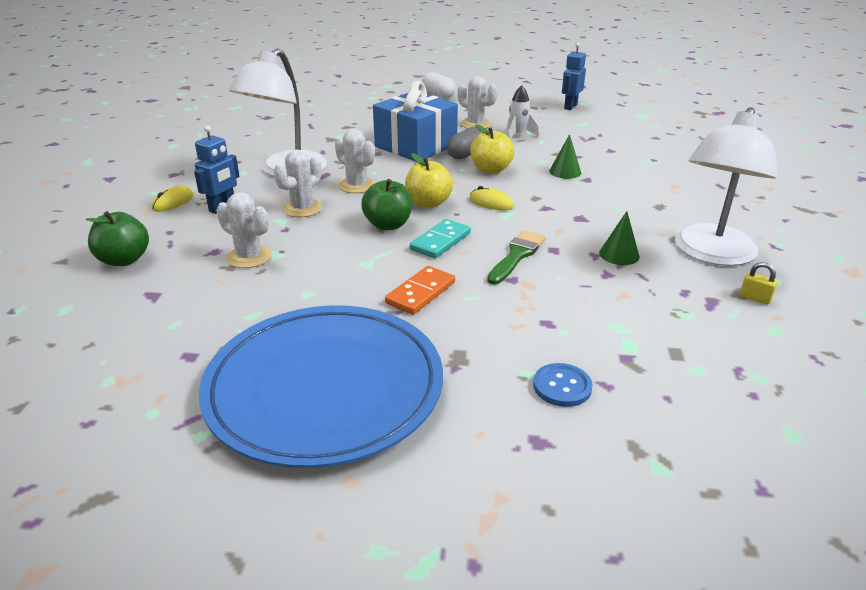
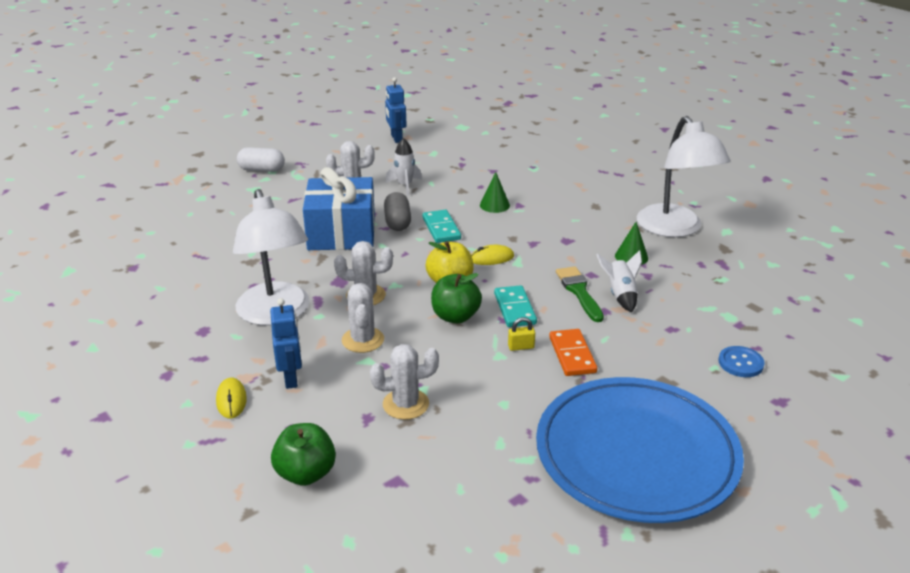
camera: 45 degrees left, 0 degrees up
(491, 170) = (441, 228): yellow apple -> turquoise domino
(549, 275) = (620, 295): none -> white rocket
(755, 298) = (736, 248): yellow padlock -> yellow padlock (521, 347)

